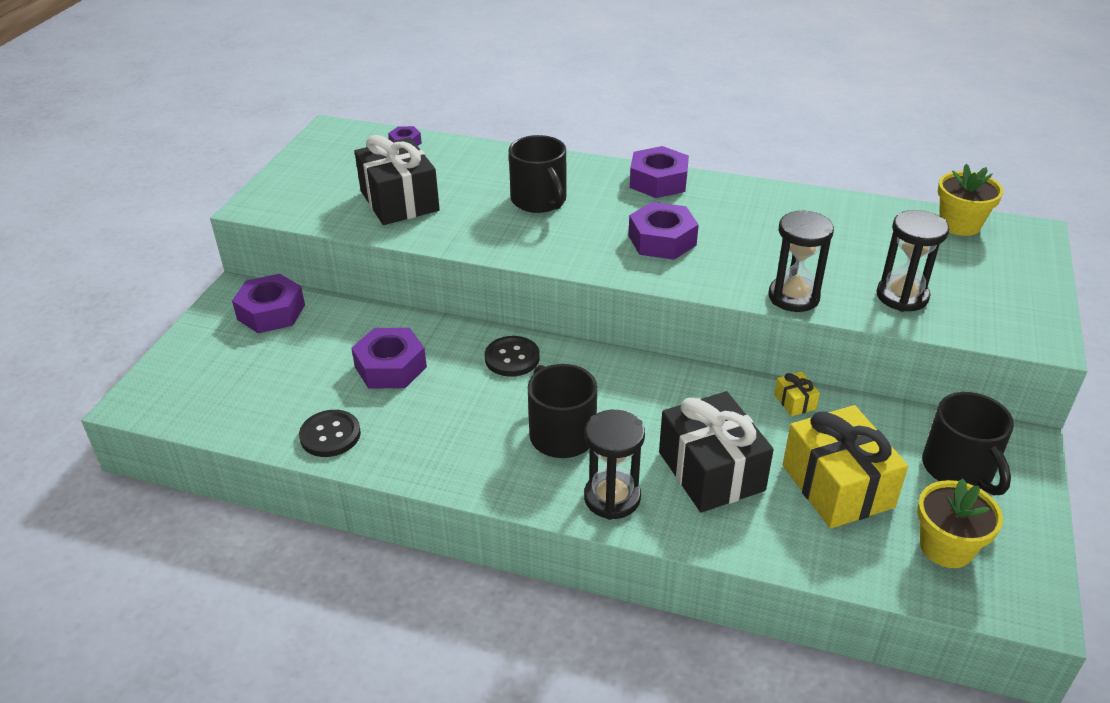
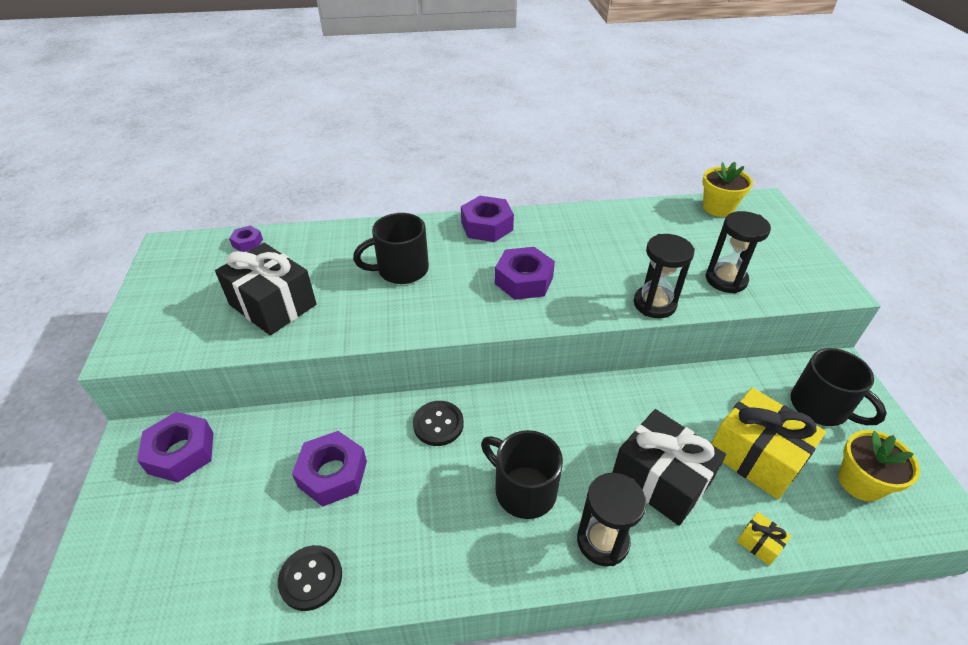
camera: 25 degrees left, 5 degrees up
(539, 201) = (401, 270): black mug -> black mug turned 120 degrees clockwise
(794, 402) = (678, 388): yellow gift -> yellow gift (759, 543)

